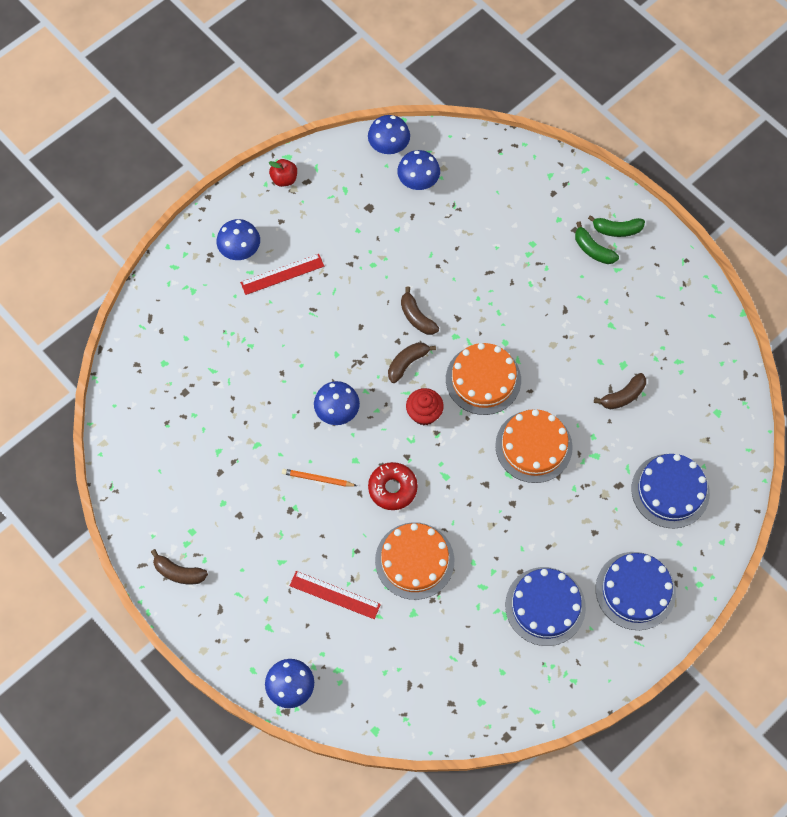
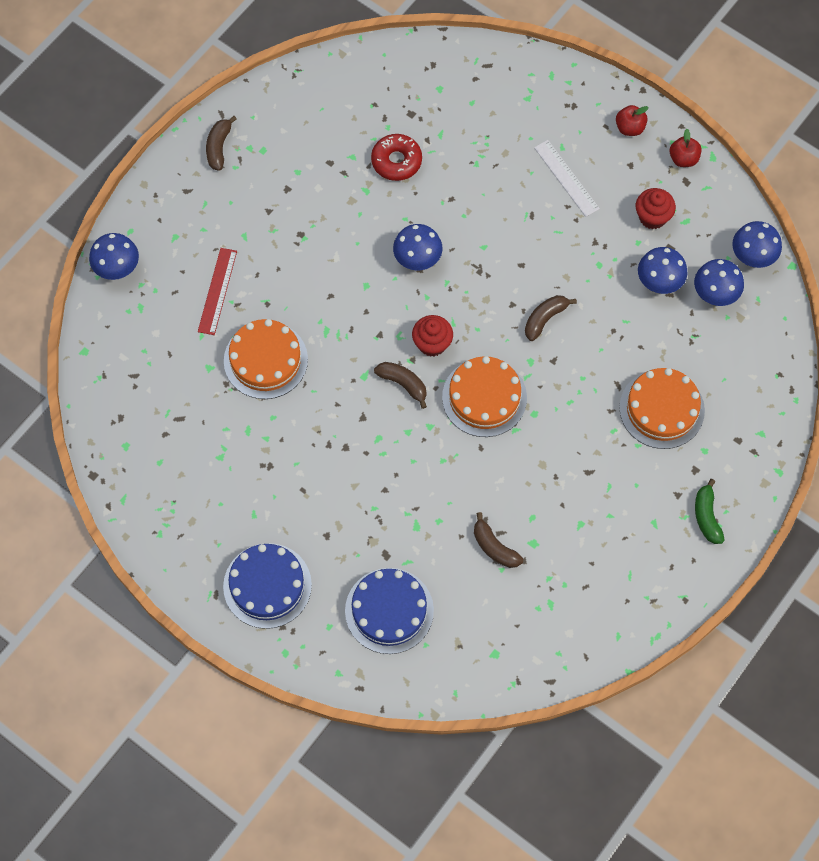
camera: 80 degrees right, 0 degrees up
(240, 251) = (585, 133): blue mushroom -> blue mushroom (659, 282)
(243, 214) = (630, 128): none -> red apple
(282, 274) = (566, 178): red ruler -> white ruler
(317, 479) = (339, 253): orange pencil -> none
(336, 214) = (652, 217): none -> red cupcake
(392, 488) = (341, 326): red donut -> red donut (396, 161)
(407, 363) = (488, 318): brown banana -> brown banana (403, 384)
(533, 446) = (415, 460): orange cake -> orange cake (662, 409)
(545, 606) = (236, 495): blue cake -> none
(593, 249) = (674, 493): green banana -> none

